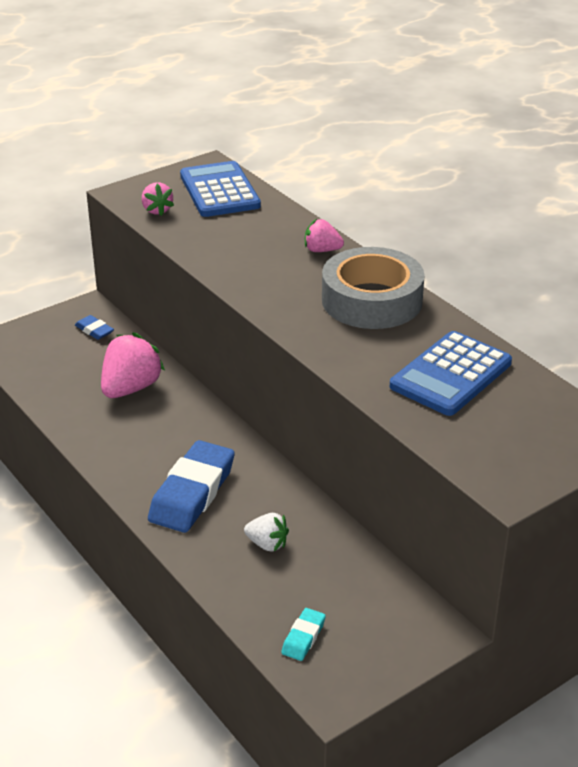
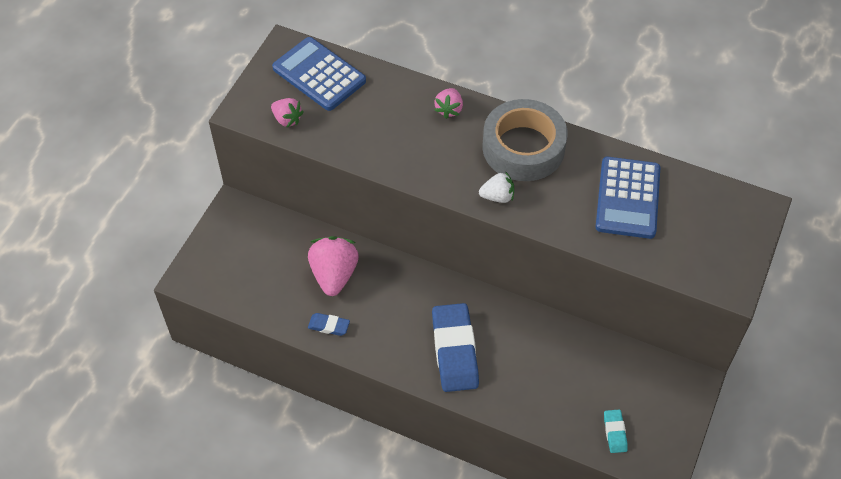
camera: 30 degrees left, 20 degrees up
(94, 330) = (258, 229): blue eraser -> blue eraser (329, 326)
(267, 544) = (537, 369): white strawberry -> white strawberry (497, 196)
(322, 250) = (449, 109): pink strawberry -> pink strawberry turned 60 degrees counterclockwise

